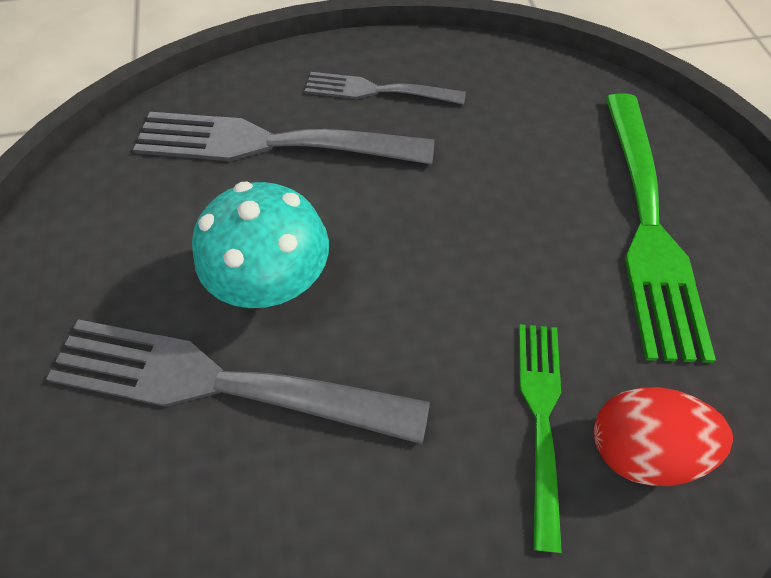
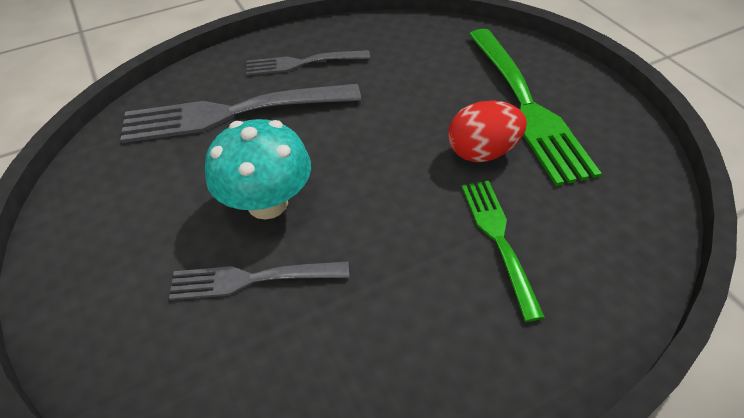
camera: 15 degrees left, 10 degrees down
(225, 382) = (253, 279): grey fork -> grey fork, size x0.58
(640, 448) = (573, 239): red egg -> red egg (482, 152)

